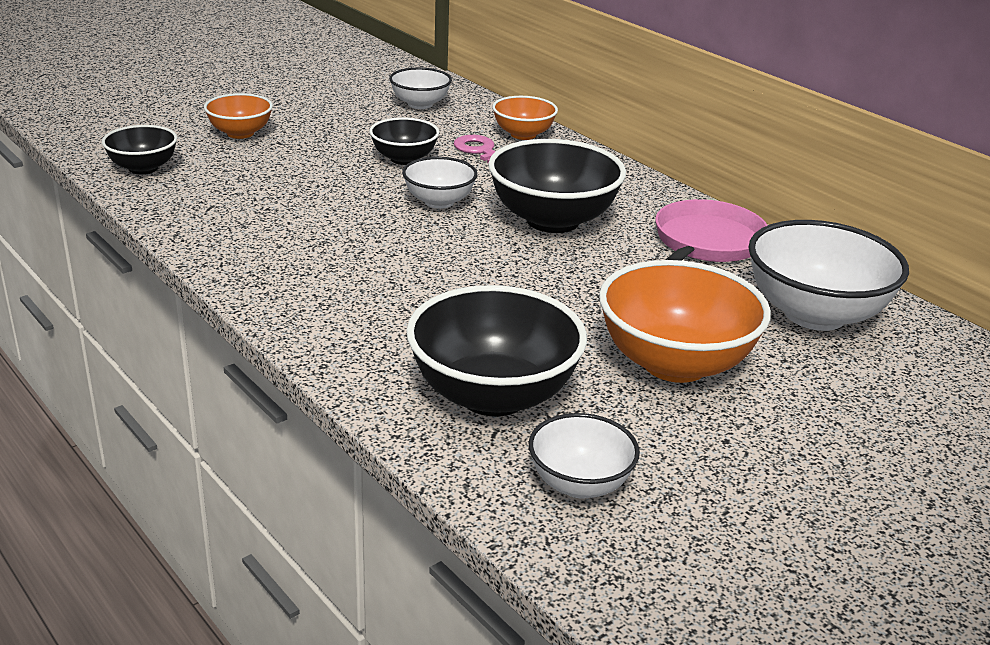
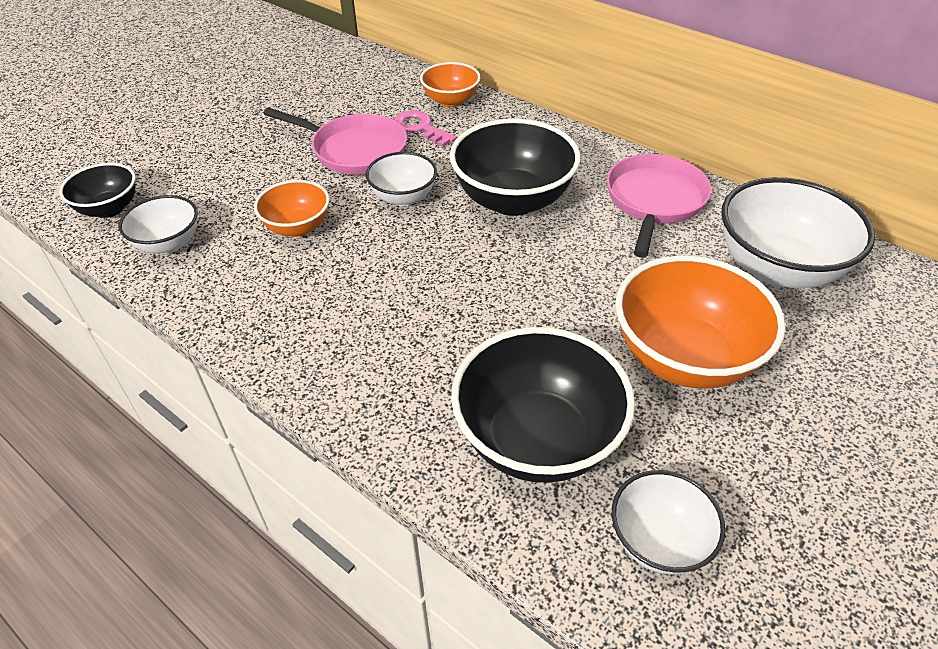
camera: 10 degrees left, 15 degrees up
(240, 133) = (191, 146): orange bowl -> orange bowl (297, 227)
(404, 159) = (354, 150): black bowl -> pink pan
(420, 104) = (347, 81): white bowl -> white bowl (168, 244)

